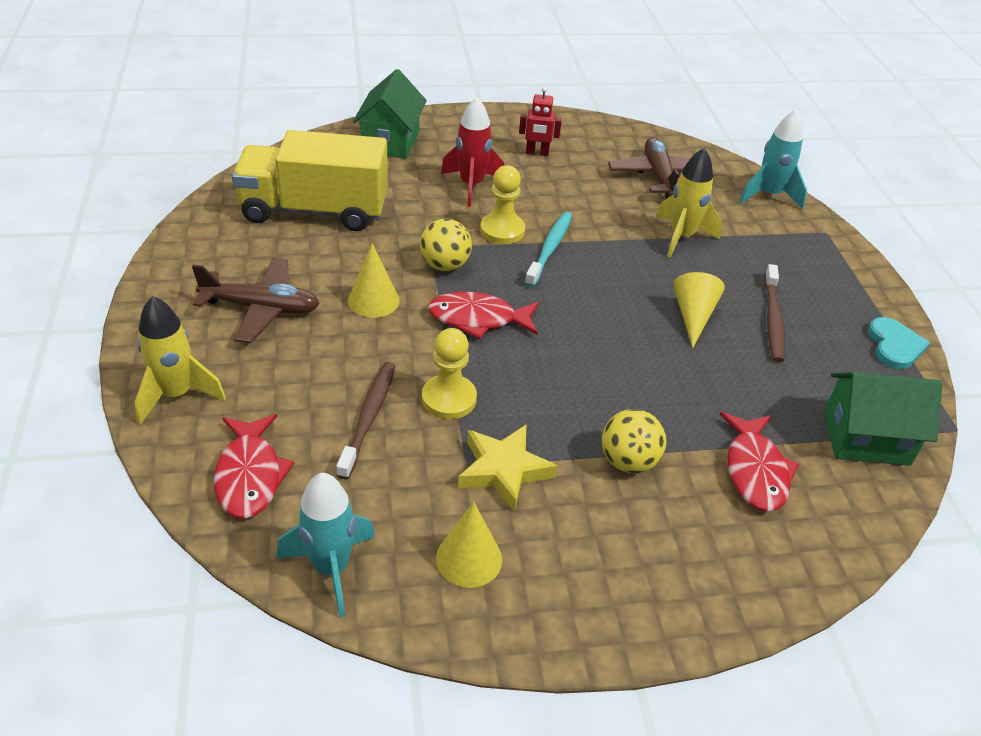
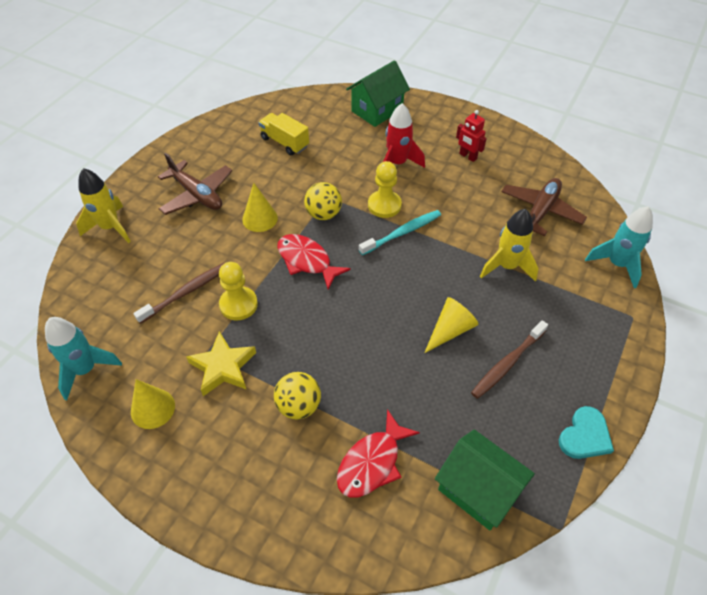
camera: 40 degrees right, 10 degrees up
(250, 475) = (99, 293): red fish -> none
(314, 211) = (284, 142): yellow truck -> yellow truck, size x0.52

